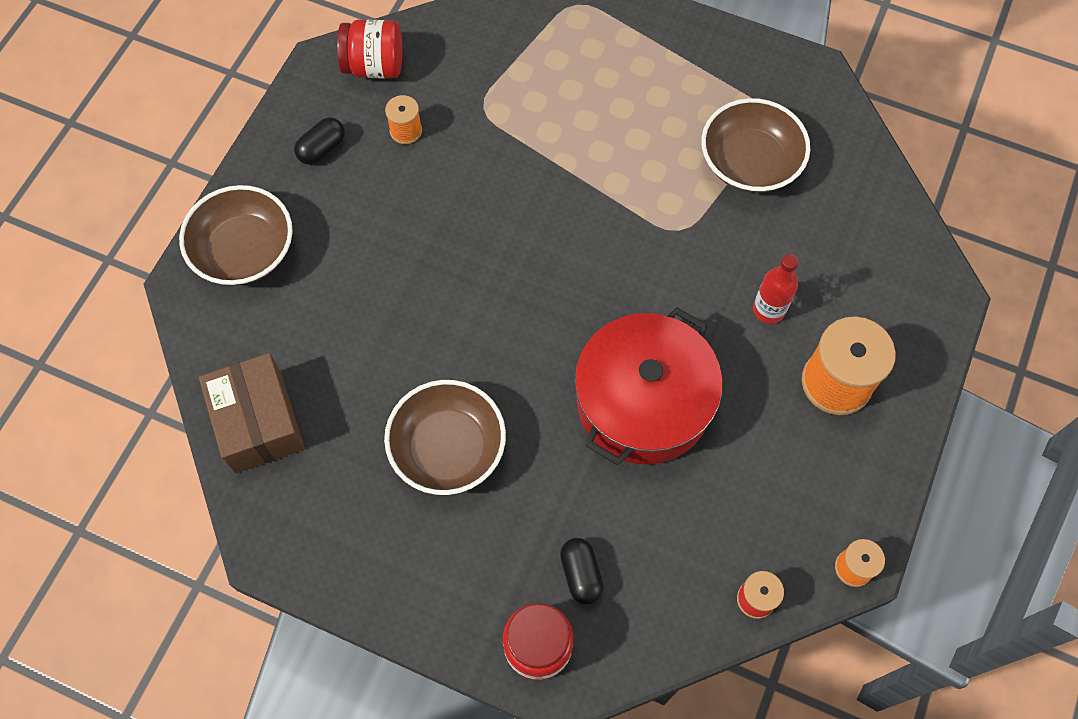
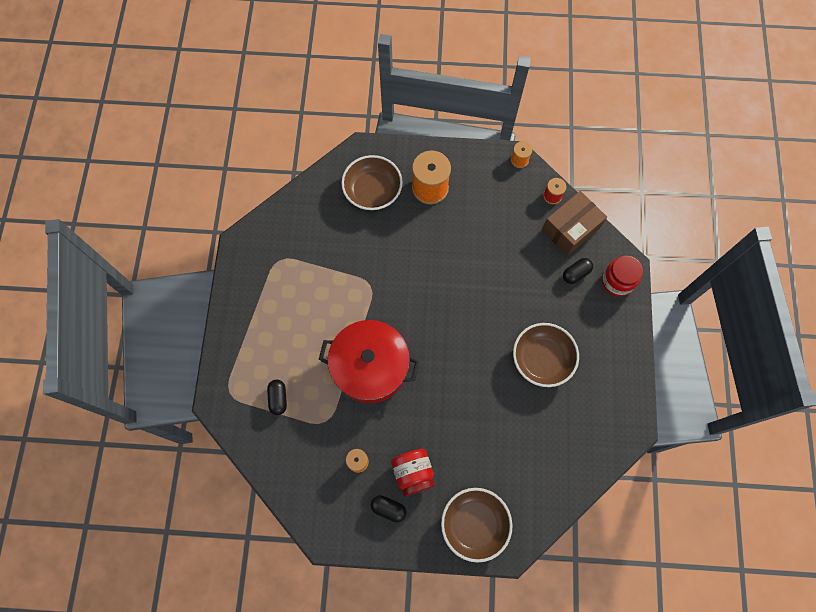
camera: 110 degrees left, 5 degrees up
(258, 422) = (571, 465): brown box -> brown box (570, 229)
(374, 66) = (317, 502): red jar -> red jar (413, 473)
(542, 59) = (278, 398): none -> black capsule
(643, 402) = (477, 273): red pot -> red pot (370, 367)
(749, 162) = (314, 261): brown bowl -> brown bowl (372, 191)
(768, 310) = (402, 228): red bottle -> none

